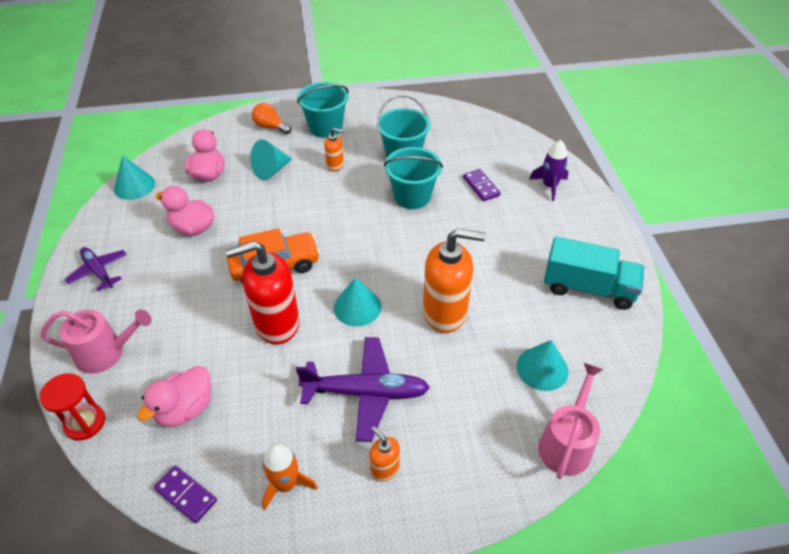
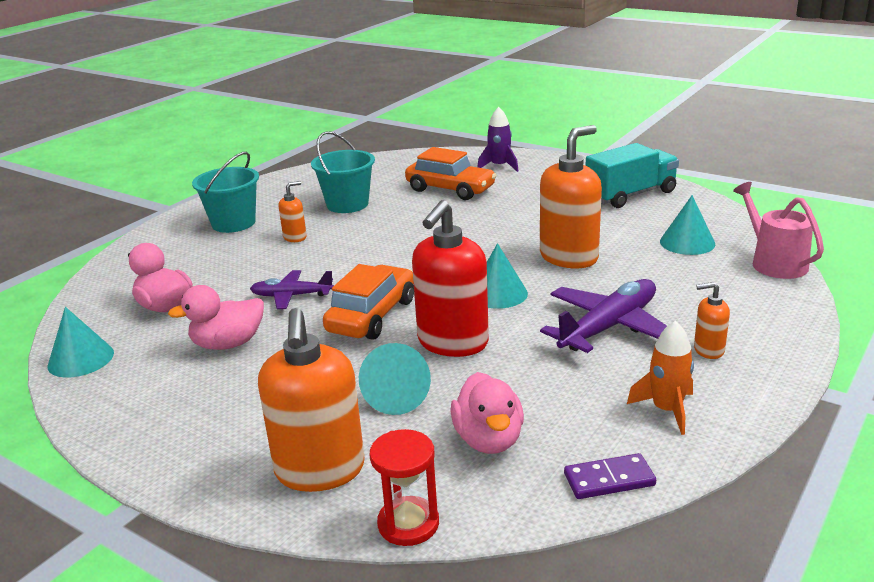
camera: 45 degrees left, 20 degrees down
(98, 271) = (175, 432): purple plane -> purple plane (291, 296)
(106, 353) = (320, 470): pink watering can -> orange soap dispenser
(270, 127) = (169, 248): orange light bulb -> none
(271, 170) = (233, 270): turquoise cone -> turquoise cone (397, 397)
(412, 196) = (406, 219): turquoise bucket -> none
(481, 186) = (450, 189): purple domino -> orange car

